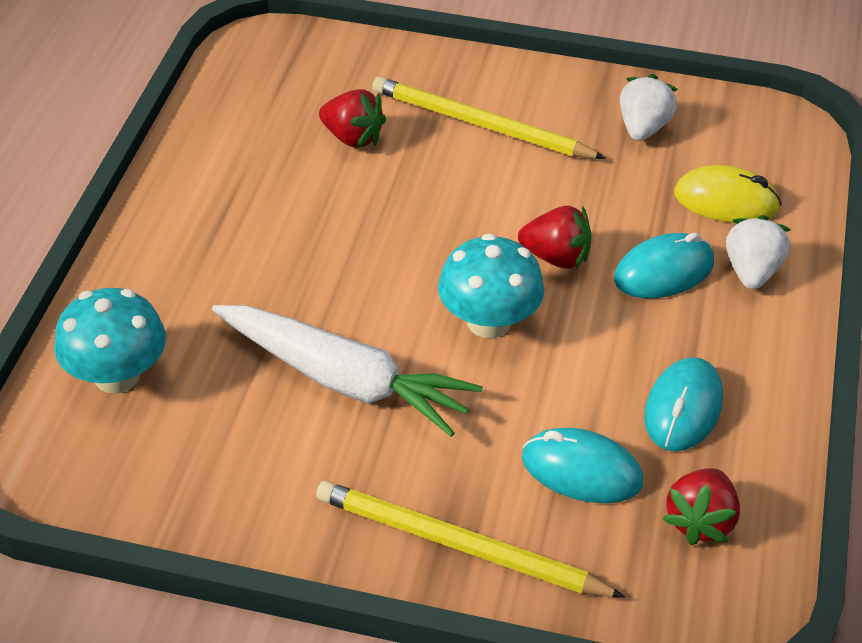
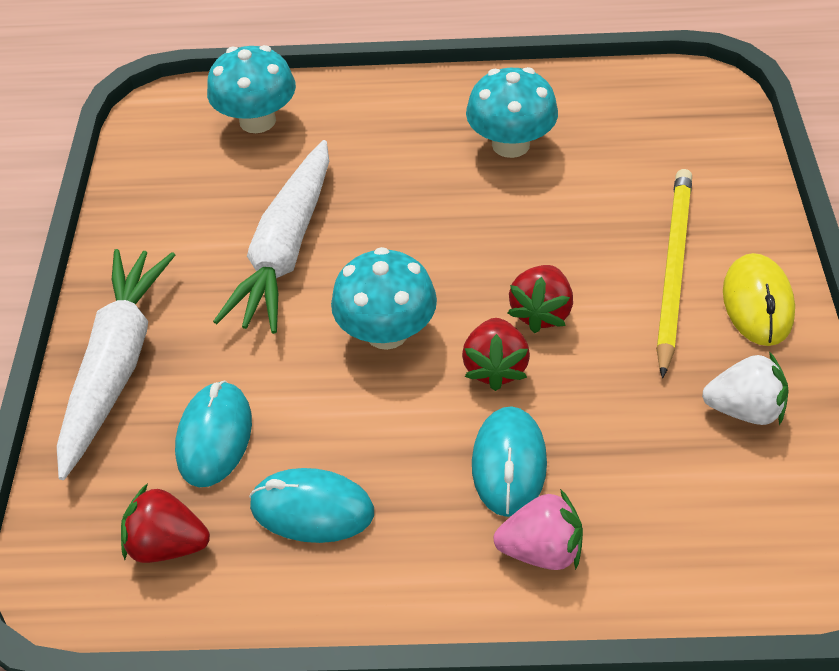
camera: 80 degrees right, 5 degrees up
(269, 184) = (510, 144): none -> turquoise mushroom
(352, 138) = (601, 181): red strawberry -> red strawberry (541, 312)
(459, 545) = (117, 364): yellow pencil -> white carrot
(664, 272) = (509, 464): turquoise mouse -> turquoise mouse turned 45 degrees clockwise
(726, 201) = (653, 509): yellow mouse -> yellow mouse (757, 303)
(752, 271) = (541, 549): white strawberry -> pink strawberry

